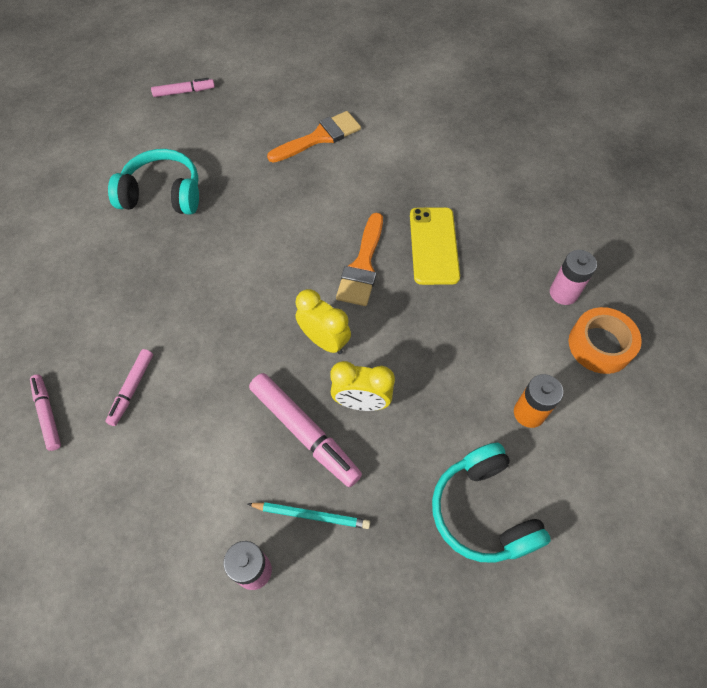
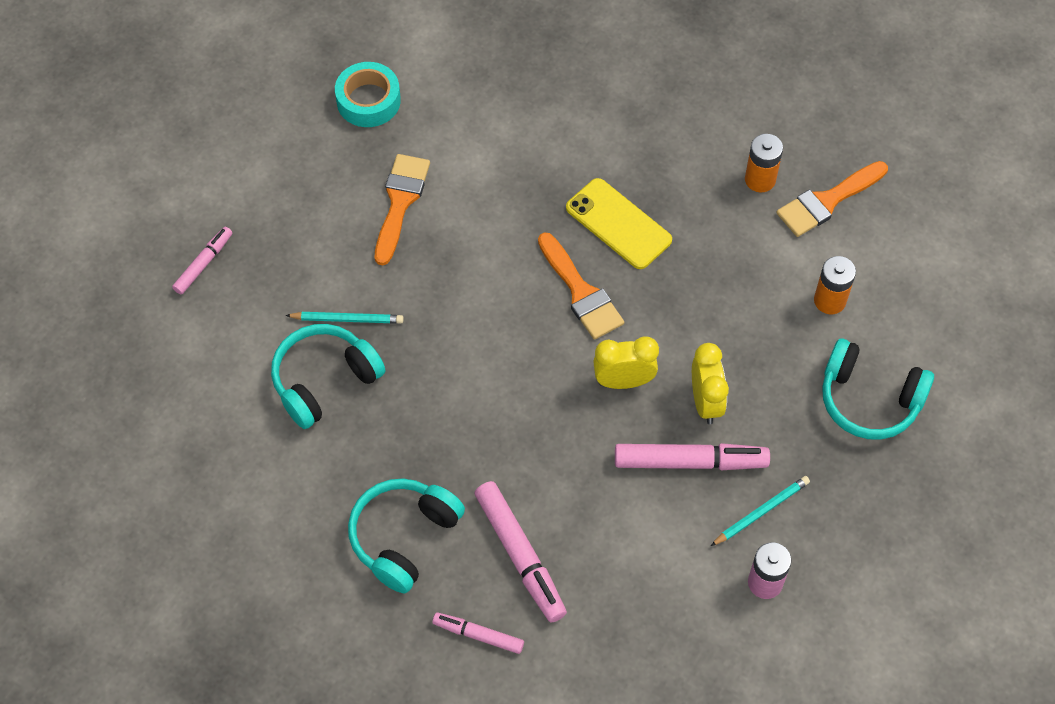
camera: 45 degrees left, 0 degrees up
(88, 315) = (404, 537): none -> turquoise headphones
(132, 389) = (520, 555): pink marker -> pink marker, size x1.72
(215, 173) = (347, 319): none -> turquoise pencil
(361, 402) = (705, 402): yellow clock -> yellow clock turned 60 degrees counterclockwise
(366, 77) = (368, 101): none -> turquoise tape
(563, 293) = (760, 179): pink battery -> orange battery
(600, 345) = (827, 201): orange tape -> orange brush

